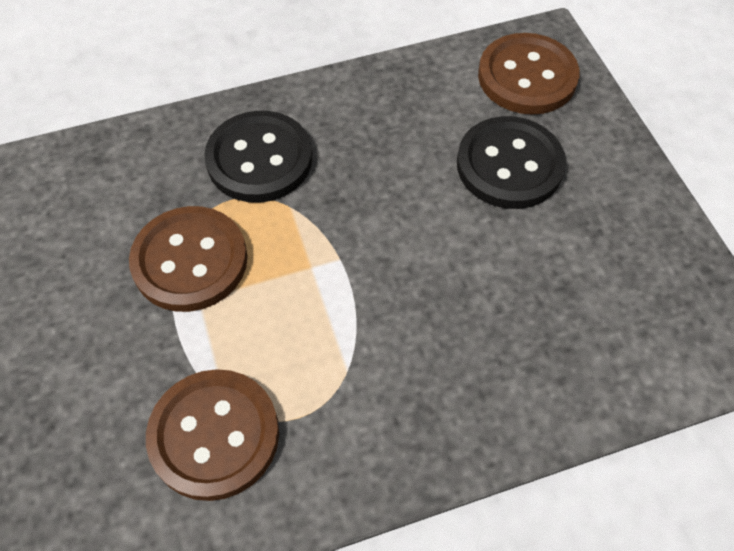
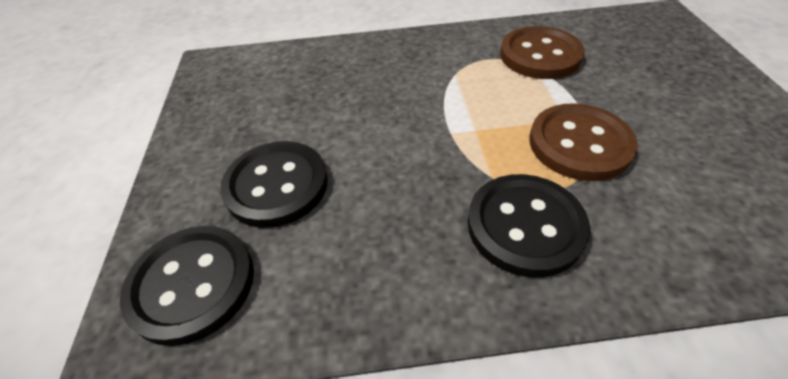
camera: 165 degrees left, 10 degrees down
(527, 77) = (192, 284): brown button -> black button

